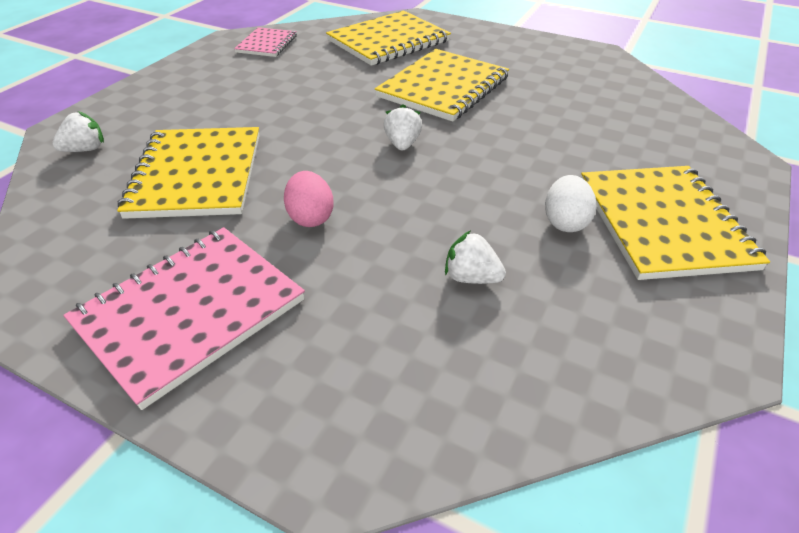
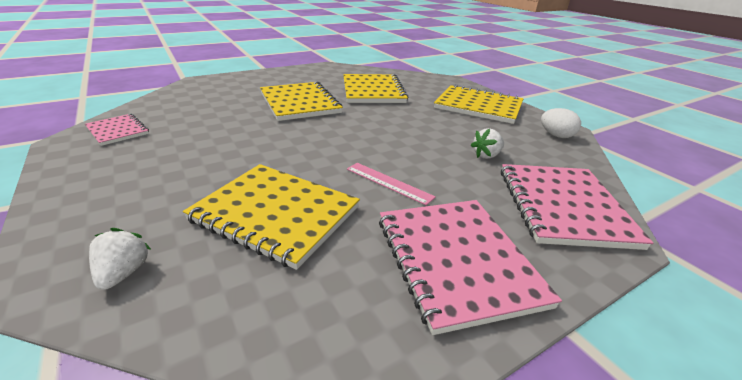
camera: 60 degrees left, 10 degrees down
(310, 217) = (388, 182): pink egg -> pink ruler
(384, 391) = (563, 206): none -> pink notebook
(388, 41) = (212, 96): yellow notebook -> yellow notebook (373, 91)
(402, 144) = (344, 132): white strawberry -> none
(565, 222) = (460, 122): white egg -> white egg (556, 135)

